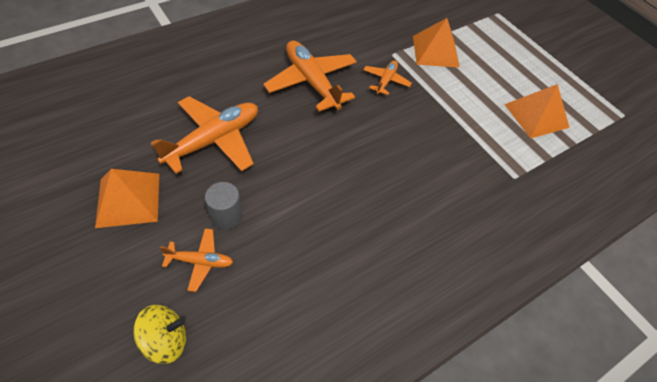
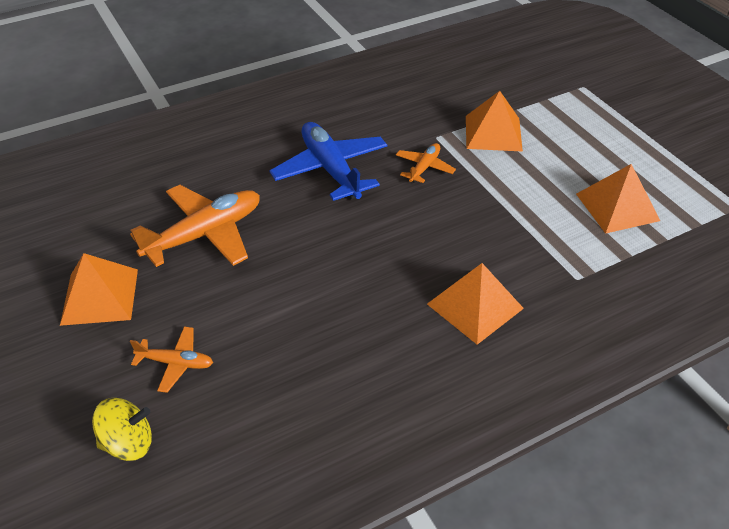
camera: 10 degrees right, 10 degrees down
(226, 216) = (211, 315): grey cylinder -> none
(312, 82) = (331, 169): orange plane -> blue plane
(439, 203) = (475, 306): none -> orange pyramid

